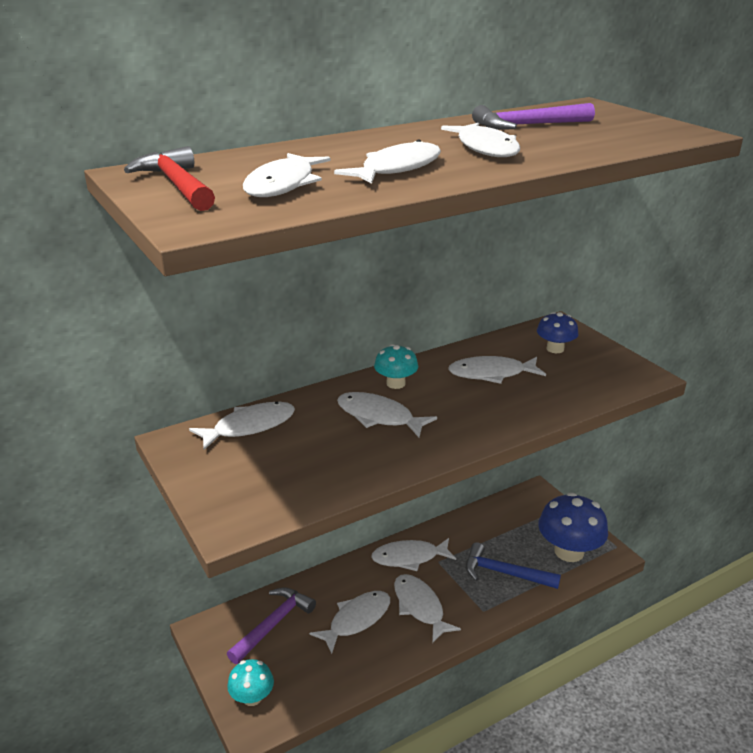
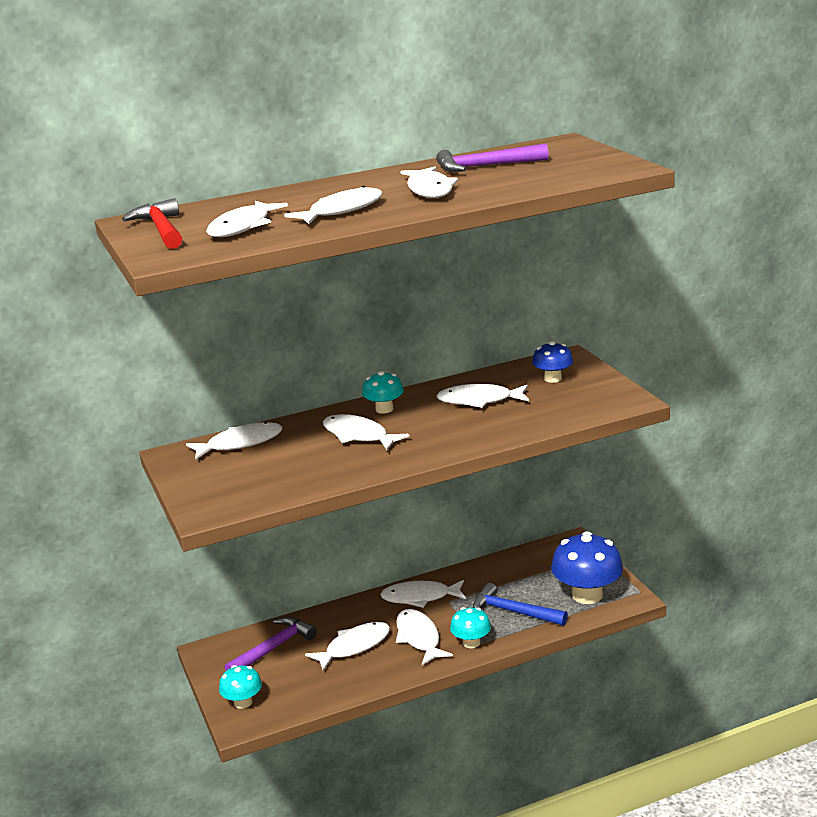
camera: 10 degrees right, 5 degrees down
(473, 611) = (471, 642): none -> turquoise mushroom

